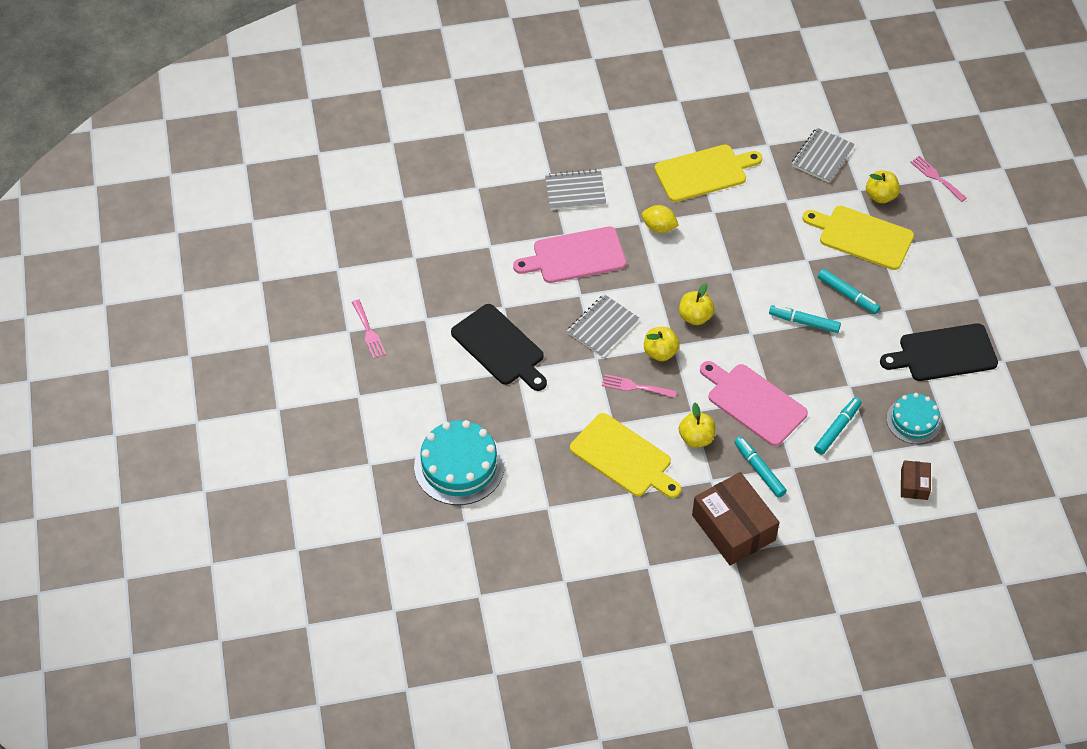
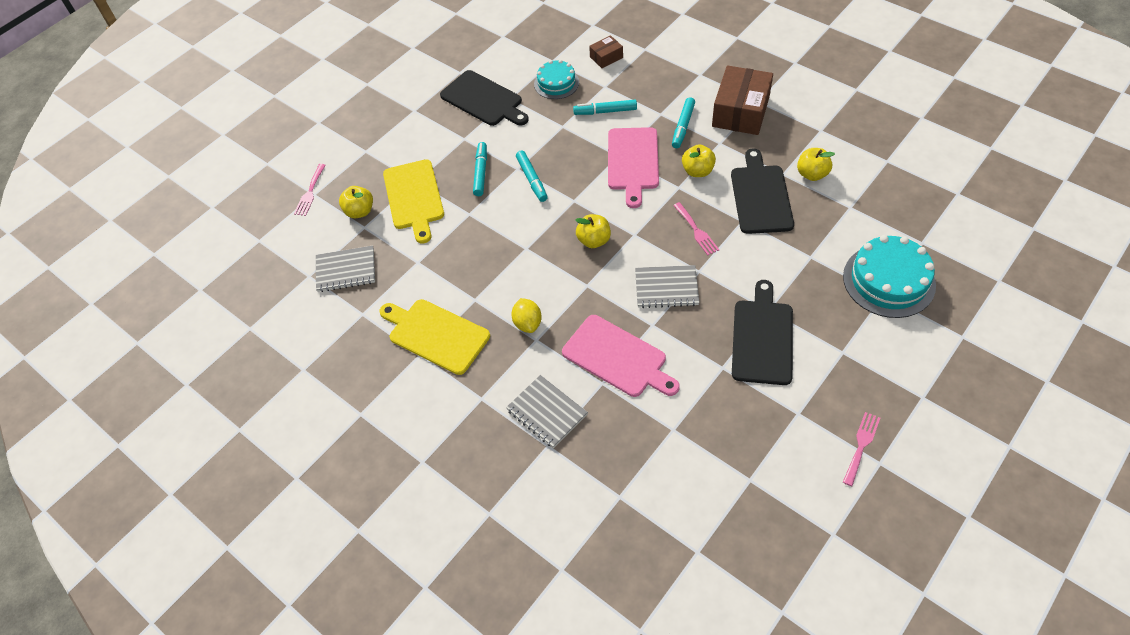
camera: 125 degrees left, 0 degrees up
(624, 457) = (760, 196): yellow cutting board -> black cutting board
(660, 352) = (649, 238): yellow apple -> yellow apple (812, 174)

